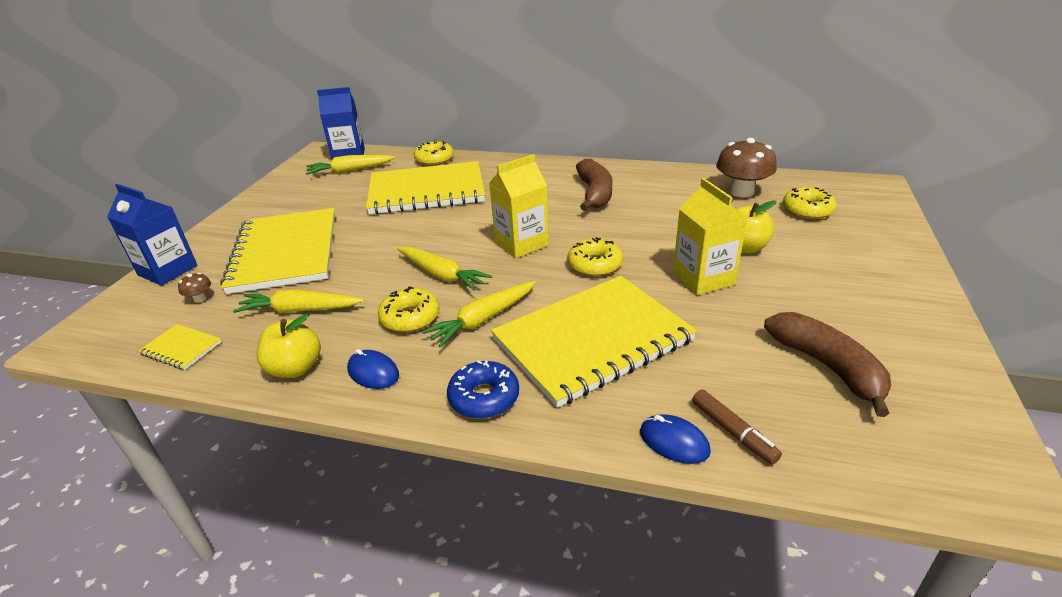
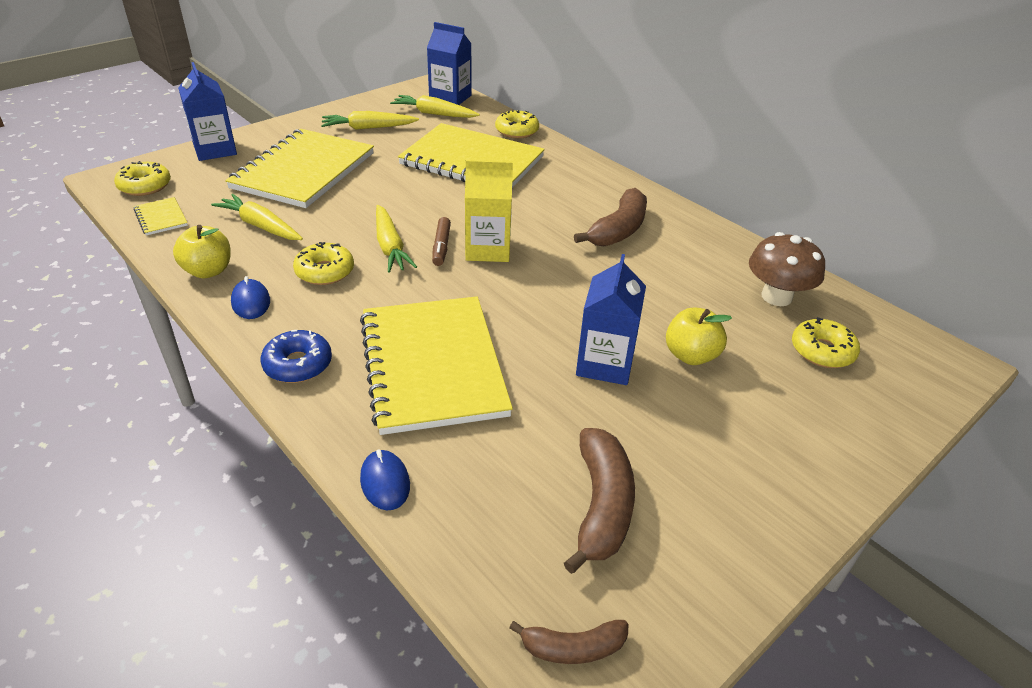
camera: 30 degrees right, 5 degrees up
(200, 299) = (210, 184): brown mushroom -> none
(483, 319) = (373, 302): yellow carrot -> yellow carrot (368, 128)
(592, 340) = (433, 365): yellow notebook -> yellow notebook turned 75 degrees clockwise
(594, 265) = (524, 300): yellow donut -> yellow donut (145, 186)
(703, 278) = (605, 364): yellow carton -> blue carton
(733, 432) = (440, 505): brown marker -> brown marker (441, 247)
(940, 467) = (572, 648): none -> brown banana

